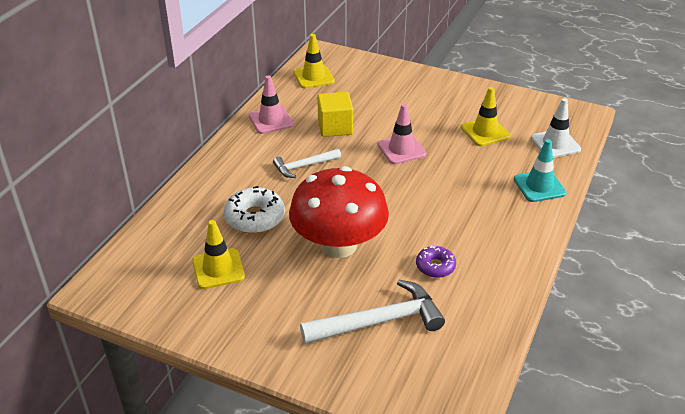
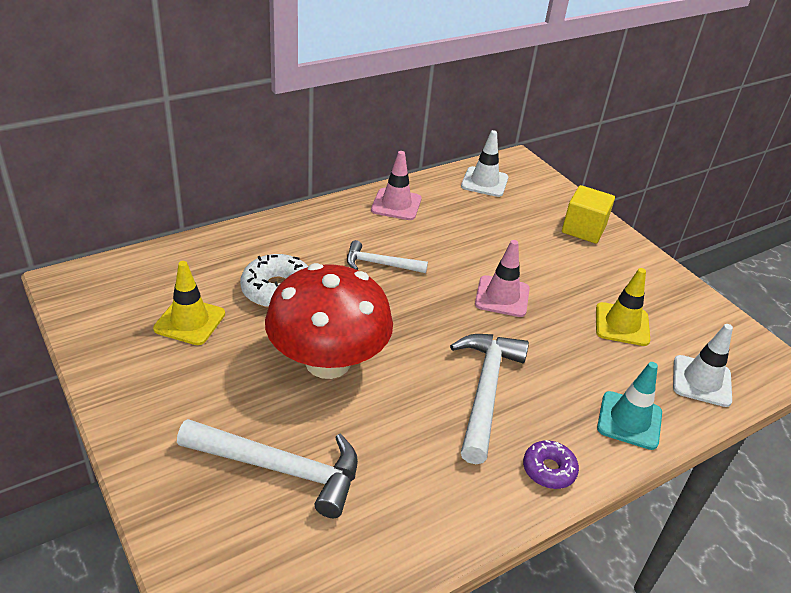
camera: 30 degrees right, 0 degrees up
(313, 77) = (484, 182): yellow traffic cone -> white traffic cone
(335, 127) = (454, 240): yellow cube -> yellow cube (583, 229)
(435, 266) = (406, 444): purple donut -> purple donut (549, 470)
(448, 212) = (485, 391): none -> white hammer

